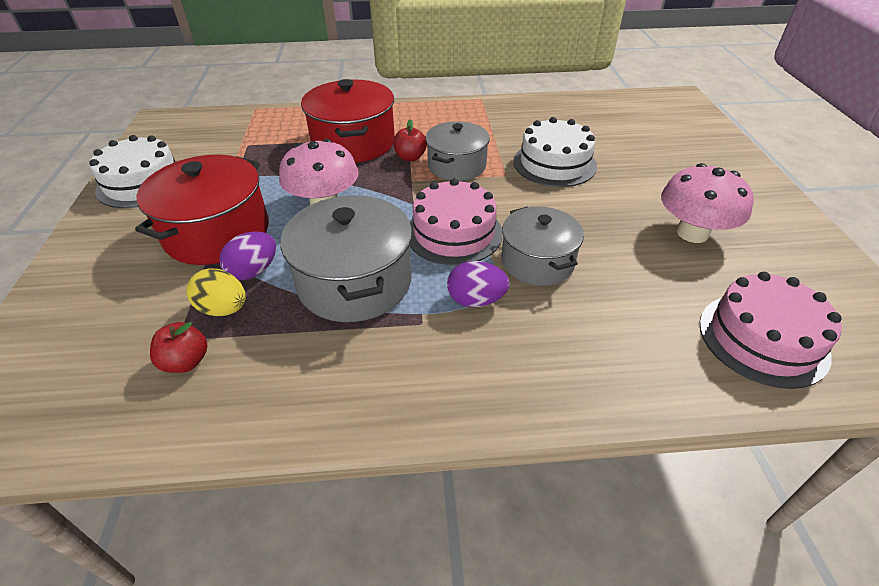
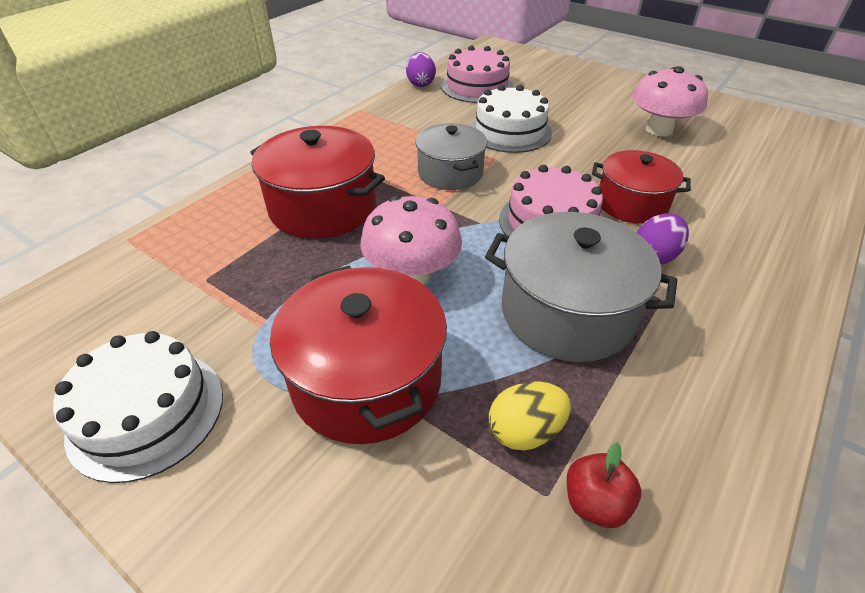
camera: 50 degrees left, 0 degrees up
(254, 271) = (477, 378): purple egg -> purple egg (420, 84)
(410, 157) = (401, 188): red apple -> none
(537, 262) = (631, 203): grey pot -> red pot
(762, 338) = (785, 167): pink cake -> pink cake (477, 86)

